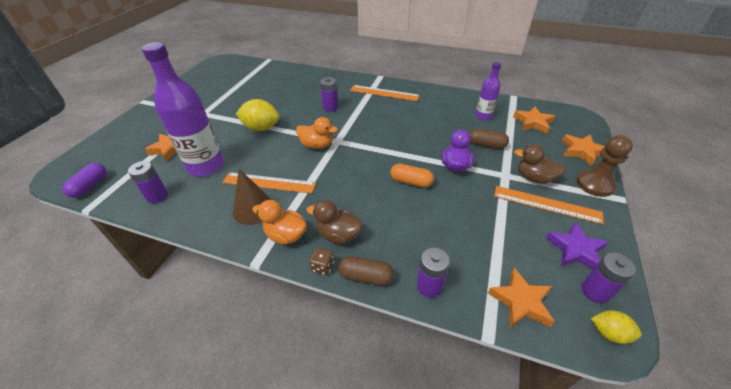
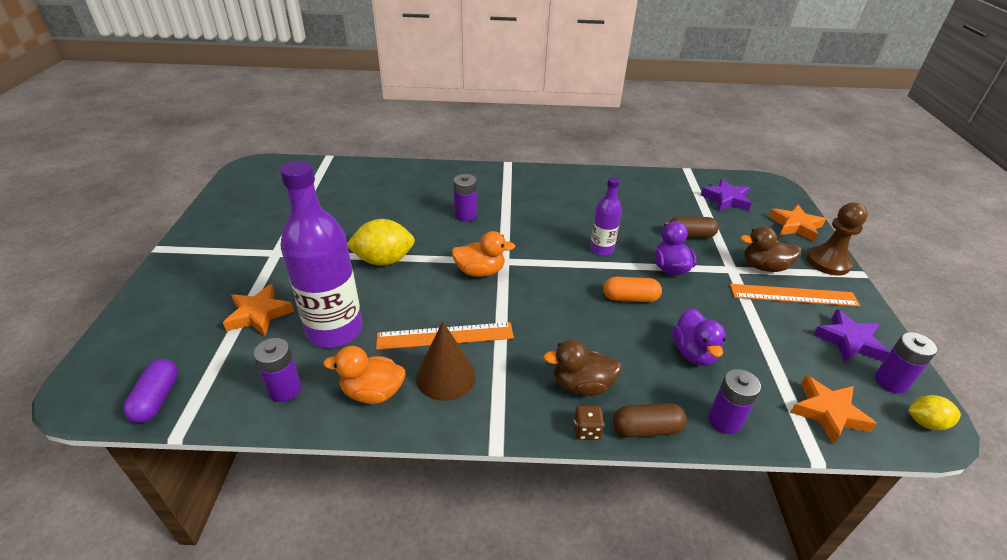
camera: 20 degrees left, 5 degrees down
(285, 235) = (513, 402): orange duck -> orange duck (372, 392)
(384, 93) = (527, 185): orange ruler -> none
(435, 230) = (693, 353): none -> purple duck
(483, 116) = (666, 199): purple bottle -> purple bottle (601, 249)
(533, 123) = (726, 199): orange star -> purple star

